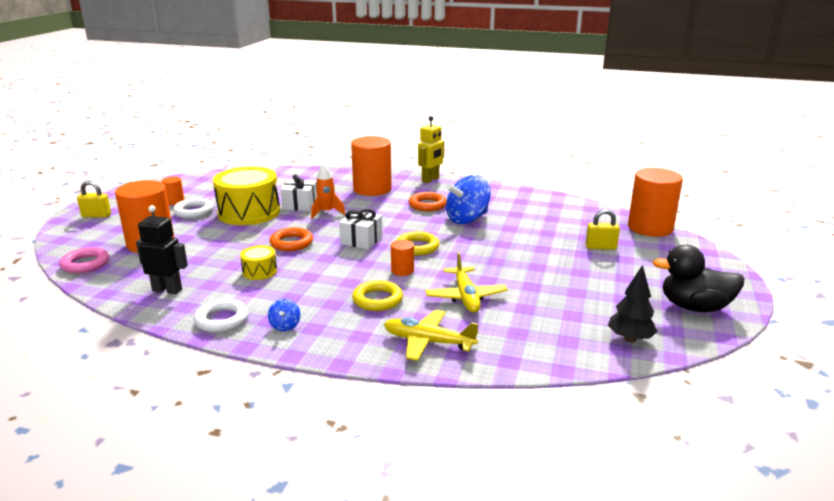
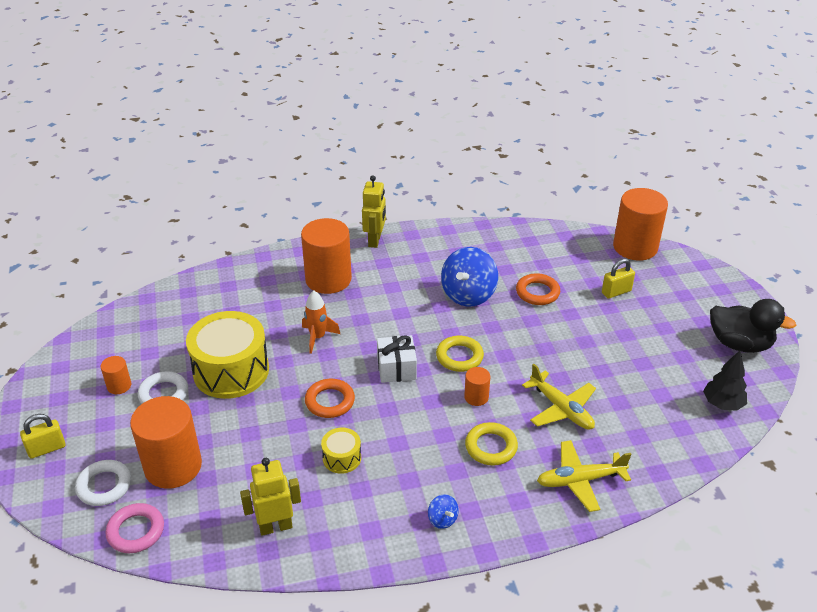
camera: 30 degrees left, 15 degrees up
(167, 290) = (275, 526): black robot -> yellow robot
(222, 320) = (376, 540): white ring -> white ring (104, 486)
(300, 205) = (275, 336): white gift -> none
(427, 205) = (410, 286): orange ring -> orange ring (537, 292)
(694, 307) = (739, 344): black duck -> black duck turned 135 degrees counterclockwise

